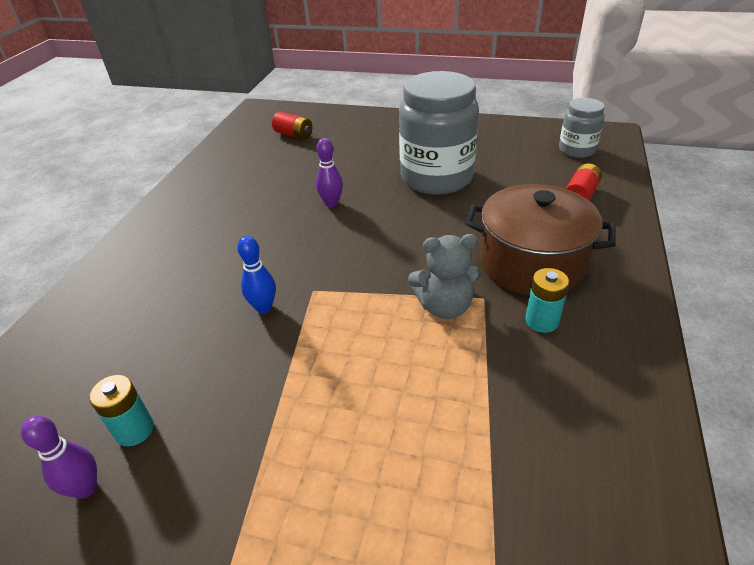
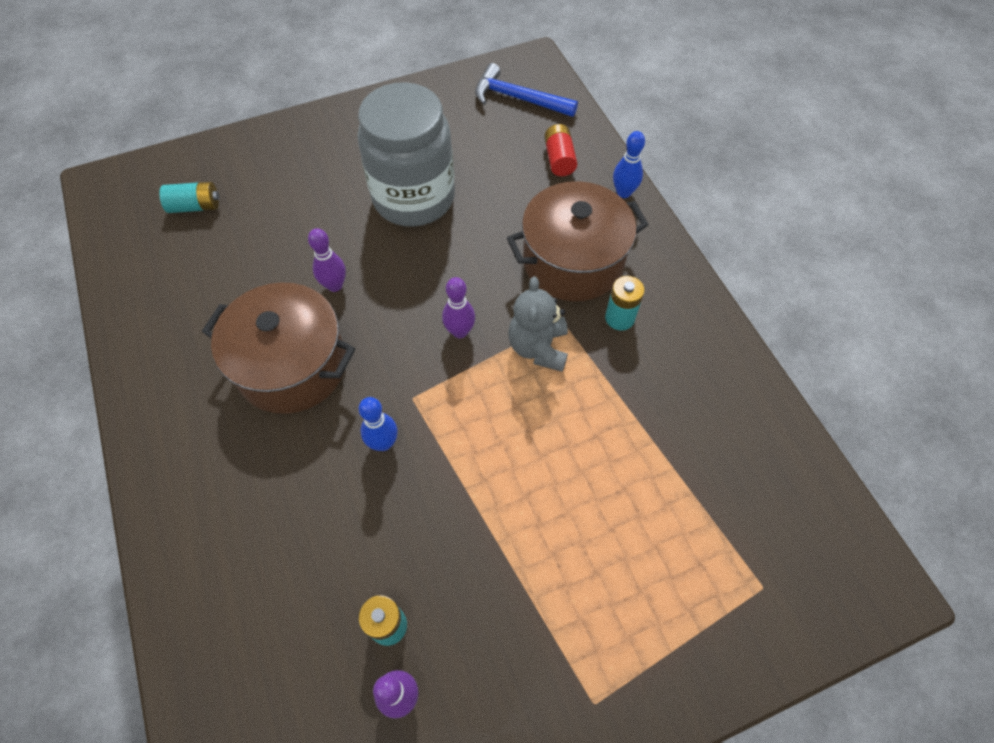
camera: 40 degrees left, 20 degrees up
(257, 234) = (292, 366): none -> brown pot
(294, 135) = (195, 206): red battery -> turquoise battery
(391, 267) = (460, 331): none -> purple bowling pin
(445, 307) = (538, 347): grey teddy bear -> grey teddy bear turned 135 degrees clockwise
(577, 150) = (518, 98): grey jar -> blue hammer
(625, 236) = (623, 193): none -> blue bowling pin

